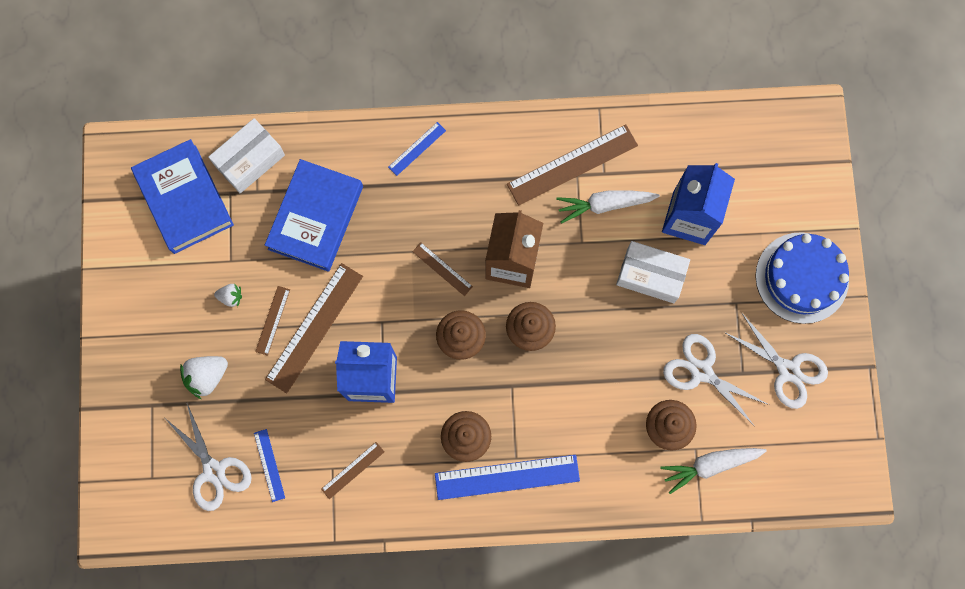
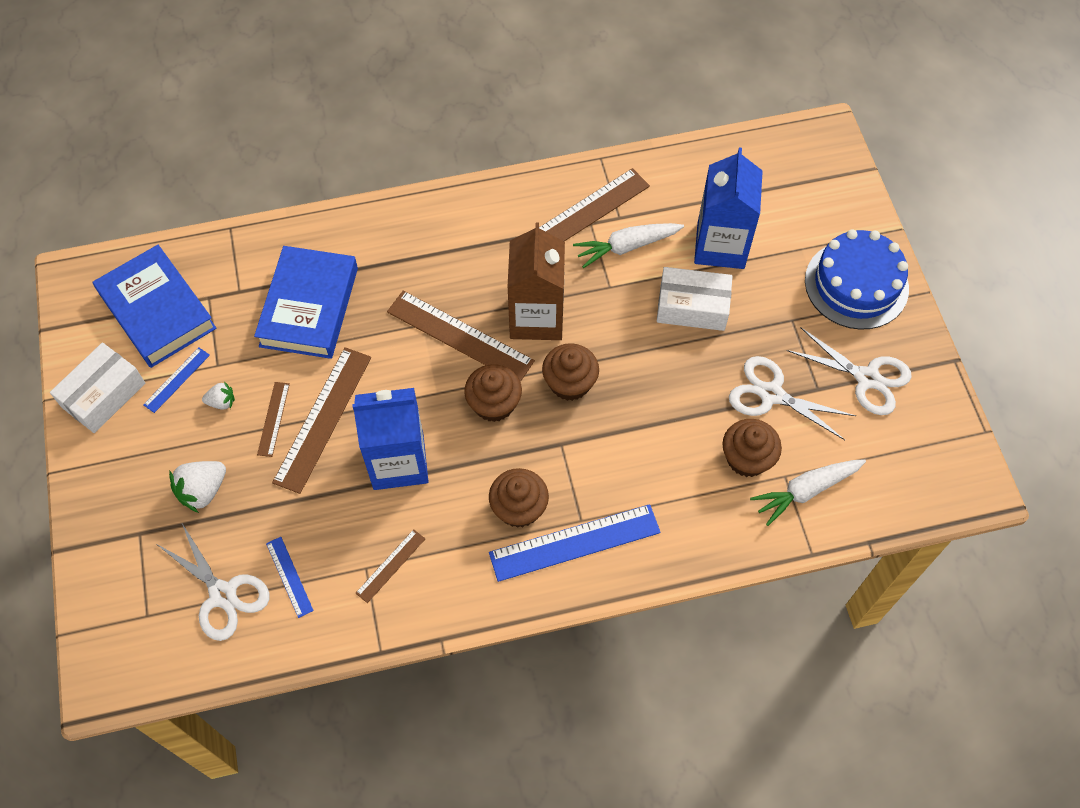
camera: 10 degrees left, 15 degrees down
(250, 160) = (227, 262): white box -> white box (104, 395)
(417, 149) = (411, 224): blue ruler -> blue ruler (177, 380)
(442, 269) = (460, 336): brown ruler -> brown ruler, size x1.99

